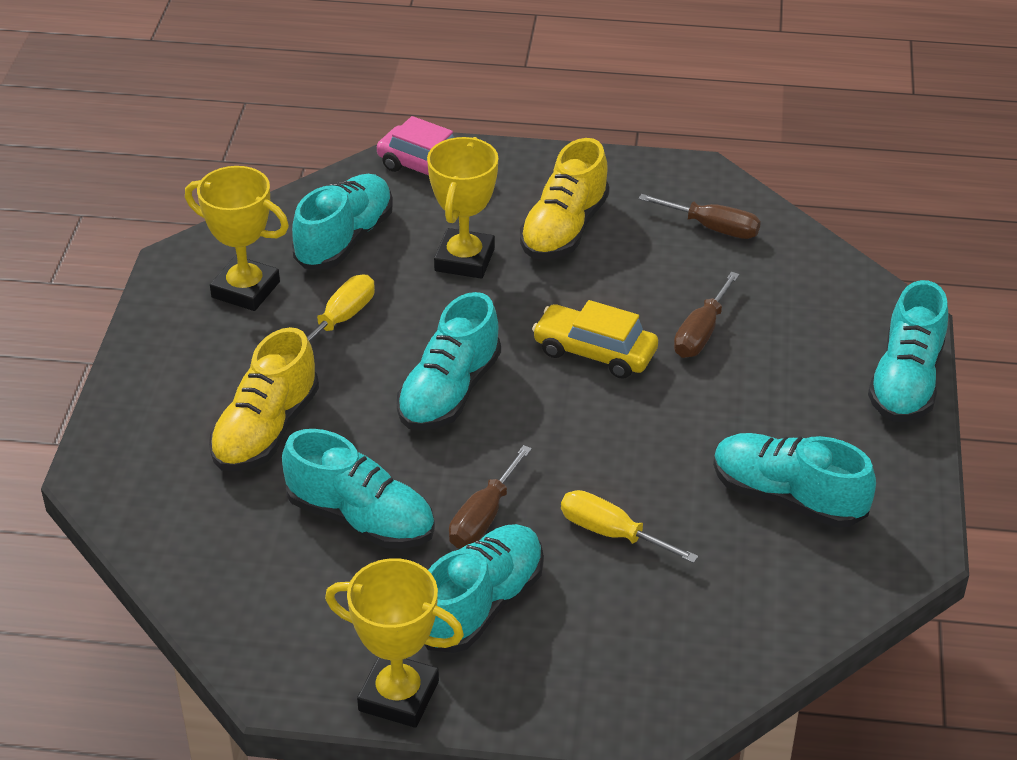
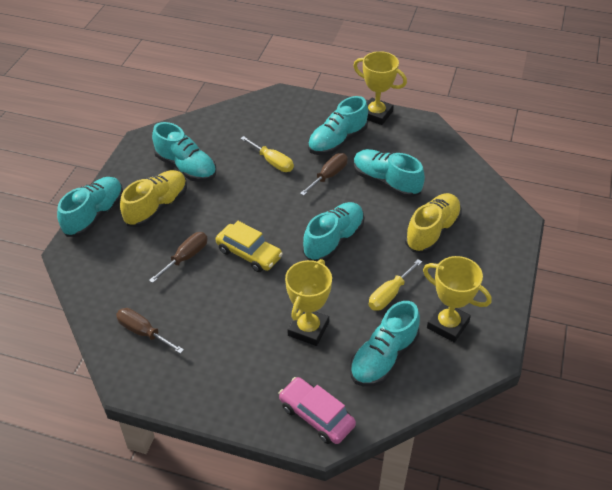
camera: 170 degrees left, 5 degrees up
(564, 229) = (238, 345): yellow shoe -> yellow shoe (157, 207)

